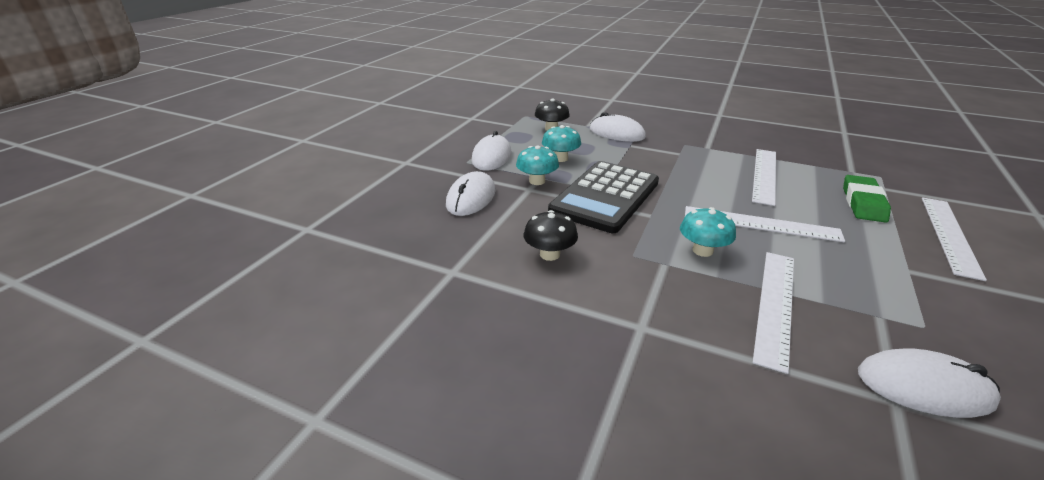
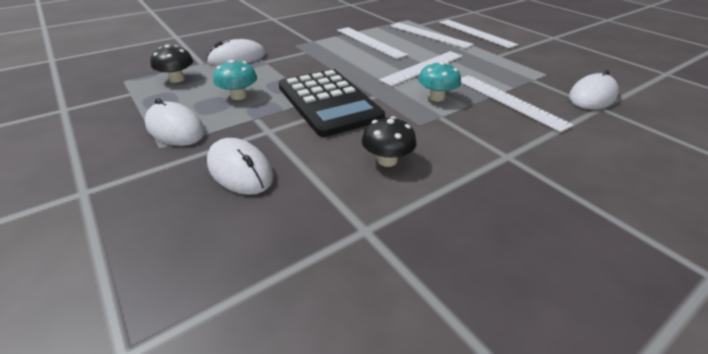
camera: 60 degrees left, 5 degrees up
(537, 181) = (261, 122): turquoise mushroom -> none
(863, 203) = (429, 35): green eraser -> white ruler

